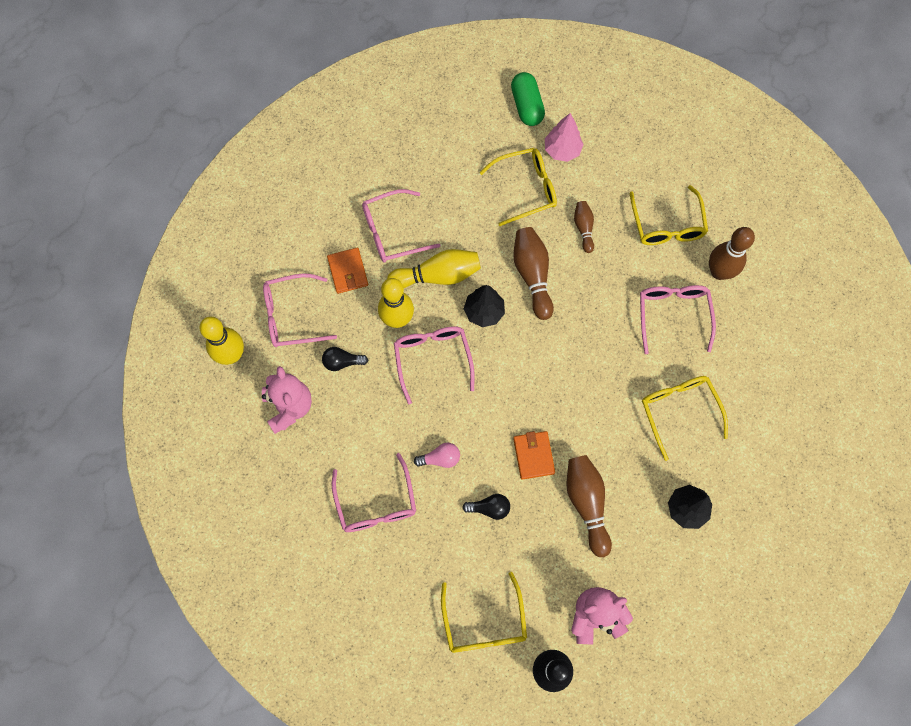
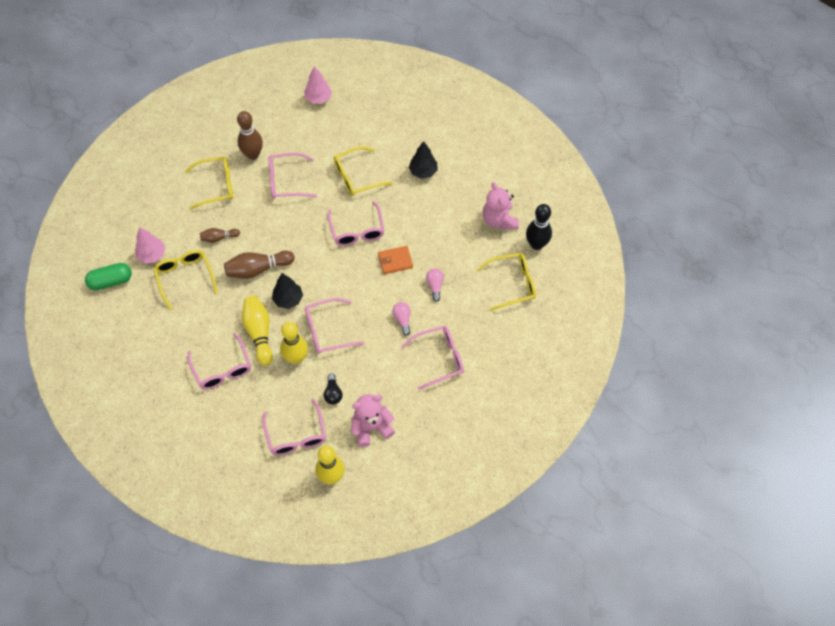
camera: 95 degrees left, 10 degrees down
(348, 272) = (257, 398): orange wallet -> none
(489, 508) = (435, 286): black light bulb -> pink light bulb
(585, 406) = (357, 231): none -> pink glasses
(586, 504) = (426, 228): brown bowling pin -> none
(821, 364) = (318, 98): none -> pink tree

